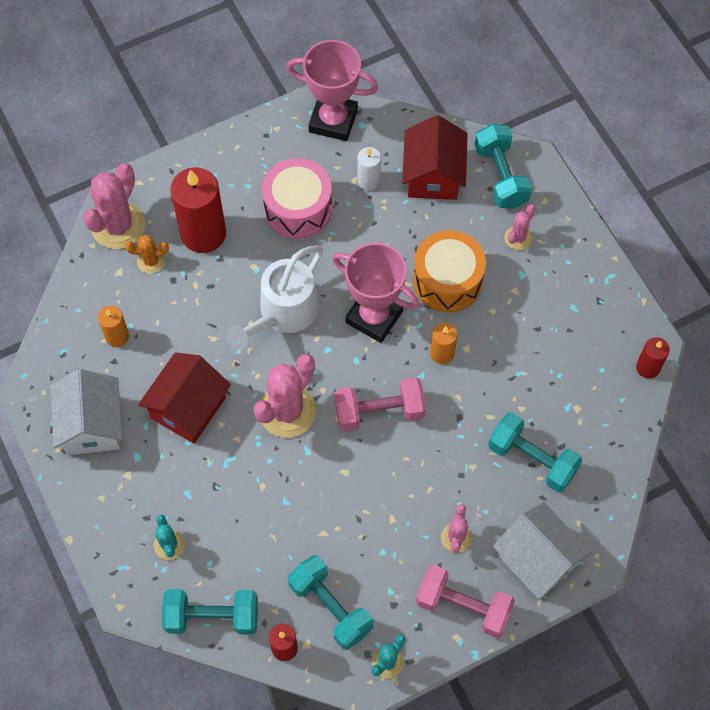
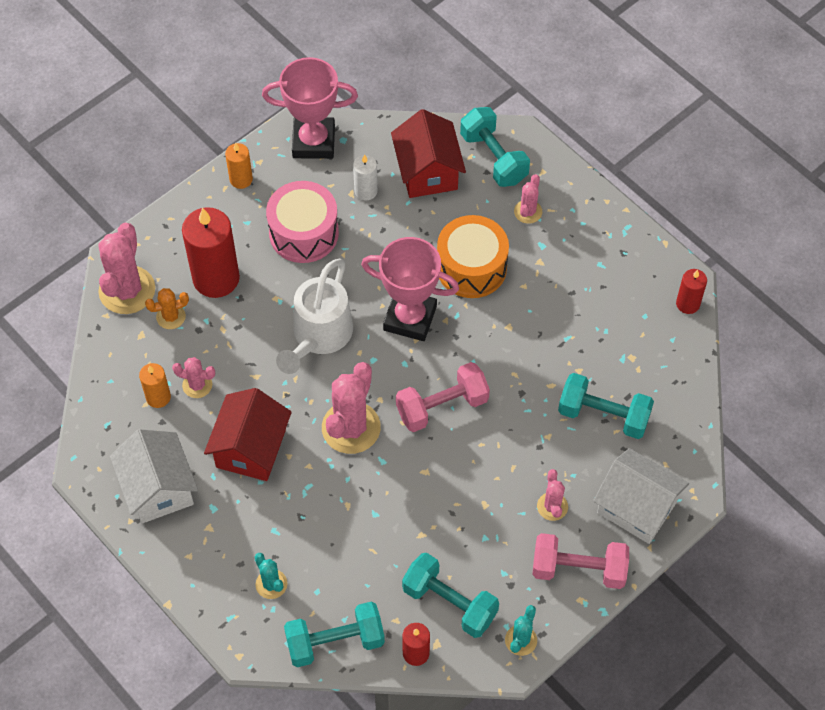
camera: 15 degrees left, 5 degrees down
(156, 333) = (197, 385): none -> pink cactus
(442, 353) = (486, 337): orange candle -> orange candle (241, 179)

